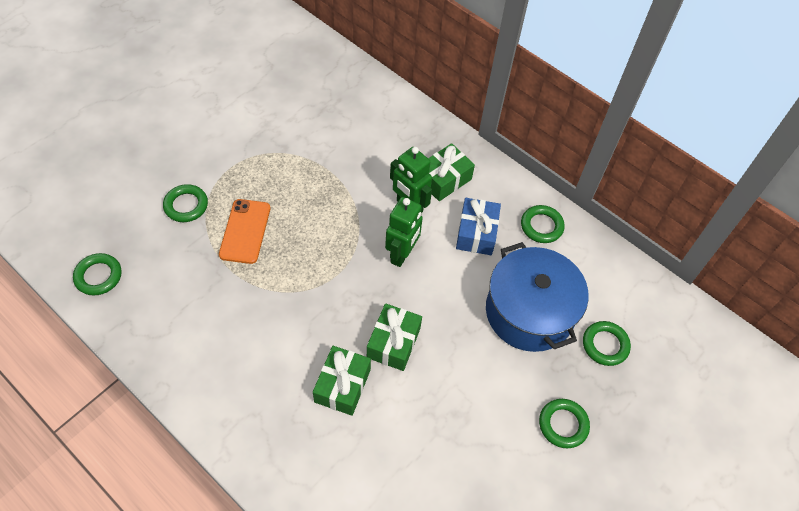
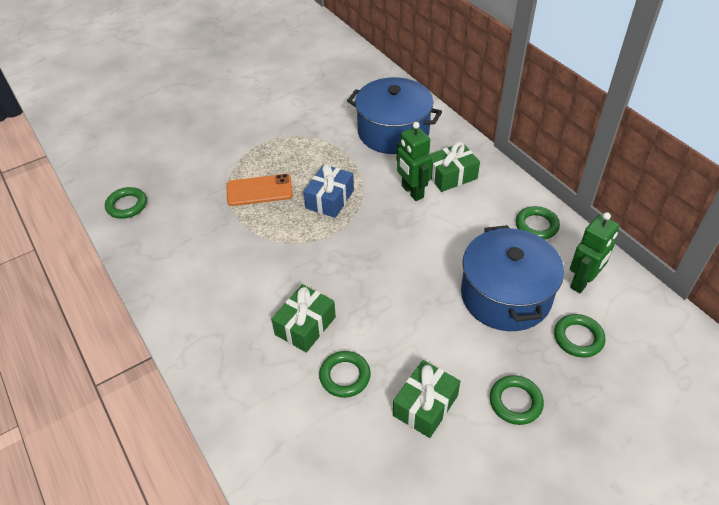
camera: 20 degrees right, 10 degrees down
(186, 205) = (217, 165): green ring -> green ring (345, 376)
(245, 231) = (259, 190): orange phone -> orange phone turned 60 degrees clockwise
(370, 133) = (393, 132): none -> blue pot
(393, 343) = (364, 299): green gift -> green gift (425, 405)
(402, 254) = (394, 229): green robot -> green robot (582, 282)
(476, 233) = (470, 222): blue gift -> blue gift (329, 199)

